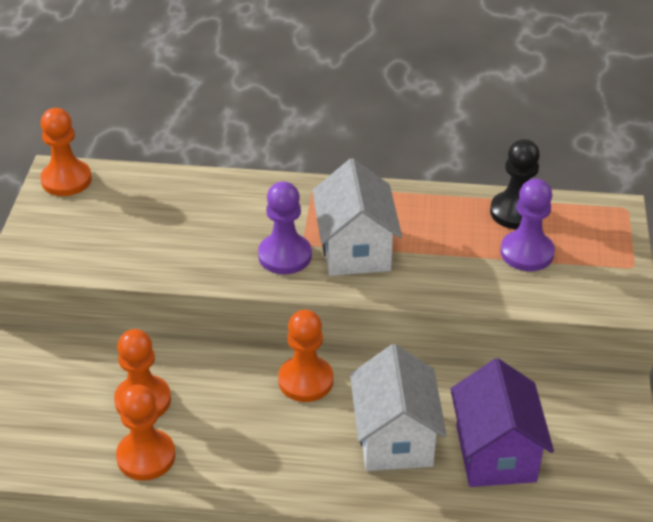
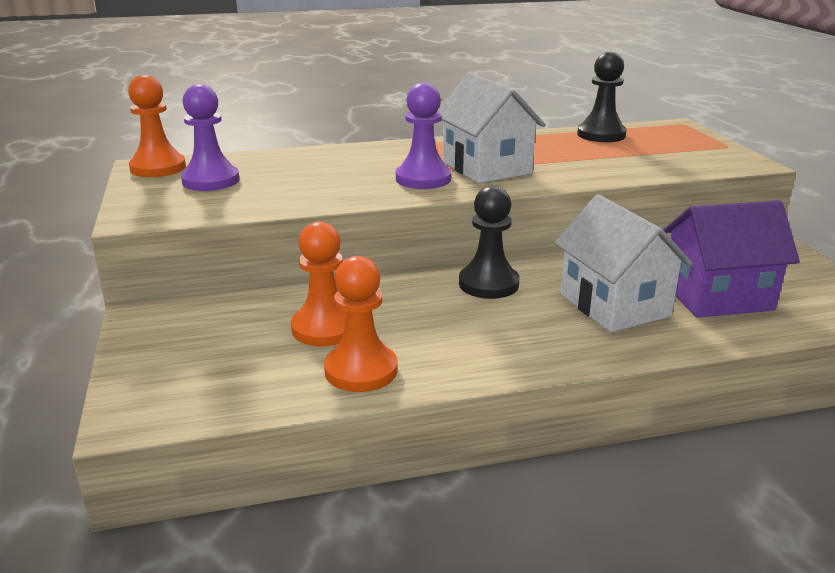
camera: 20 degrees left, 15 degrees down
(305, 381) = (488, 284): orange pawn -> black pawn
(495, 453) = (717, 297): purple house -> purple house turned 75 degrees counterclockwise
(527, 253) = (636, 151): purple pawn -> purple pawn (210, 181)

